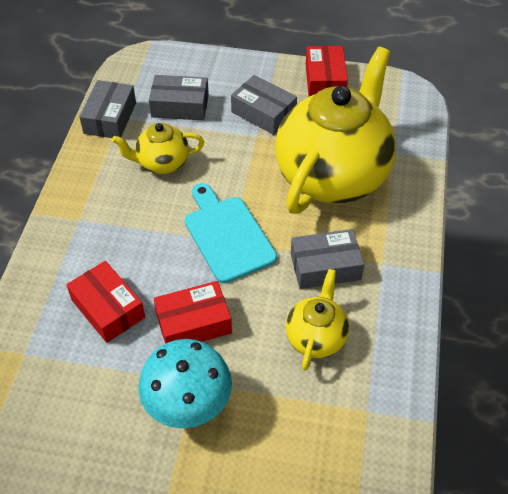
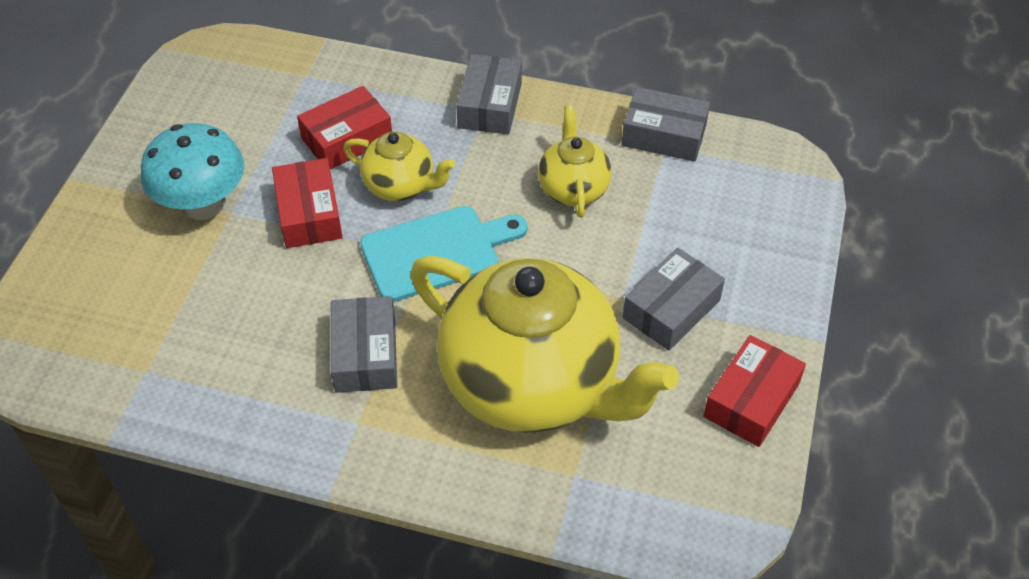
camera: 95 degrees right, 0 degrees up
(180, 106) = (688, 210): grey box -> grey box (490, 105)
(316, 337) = (259, 331): yellow teapot -> yellow teapot (401, 186)
(325, 80) = (751, 400): red box -> red box turned 60 degrees counterclockwise

